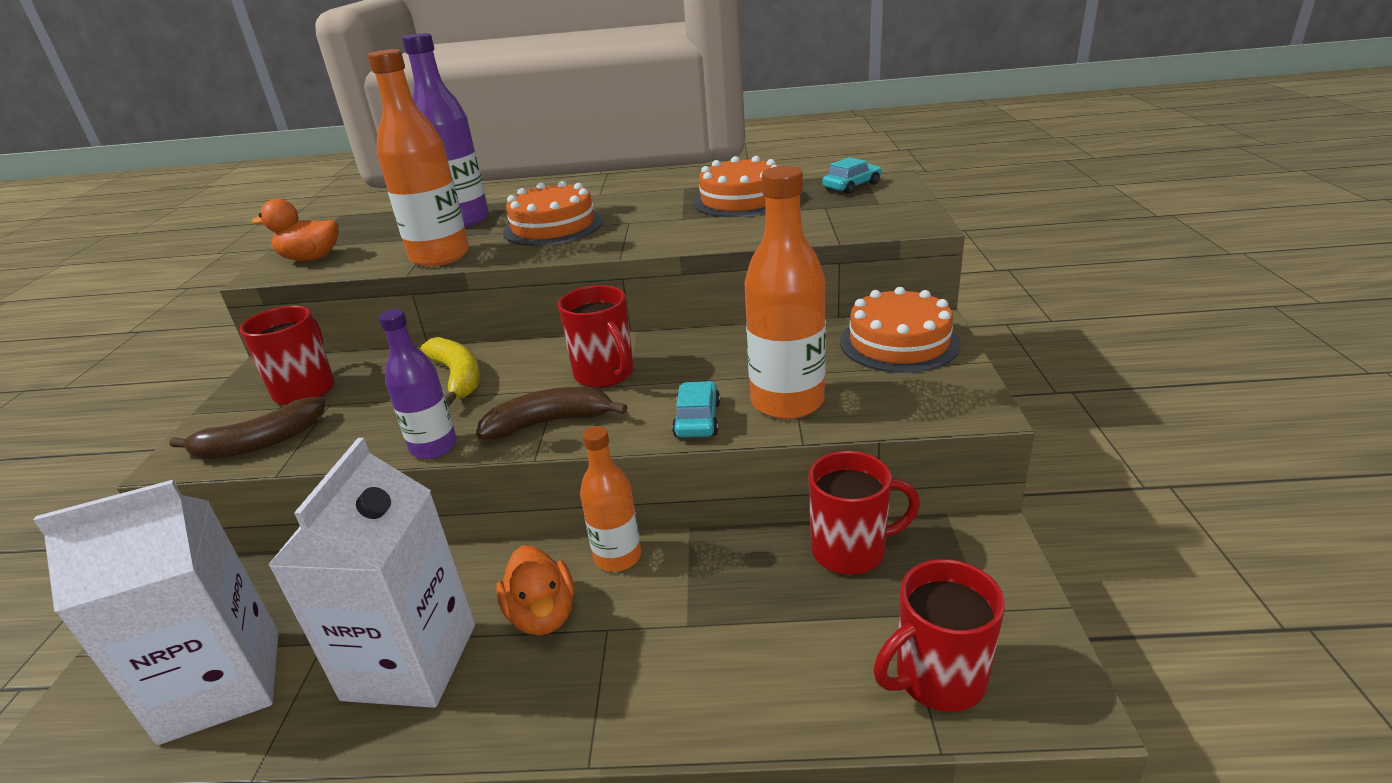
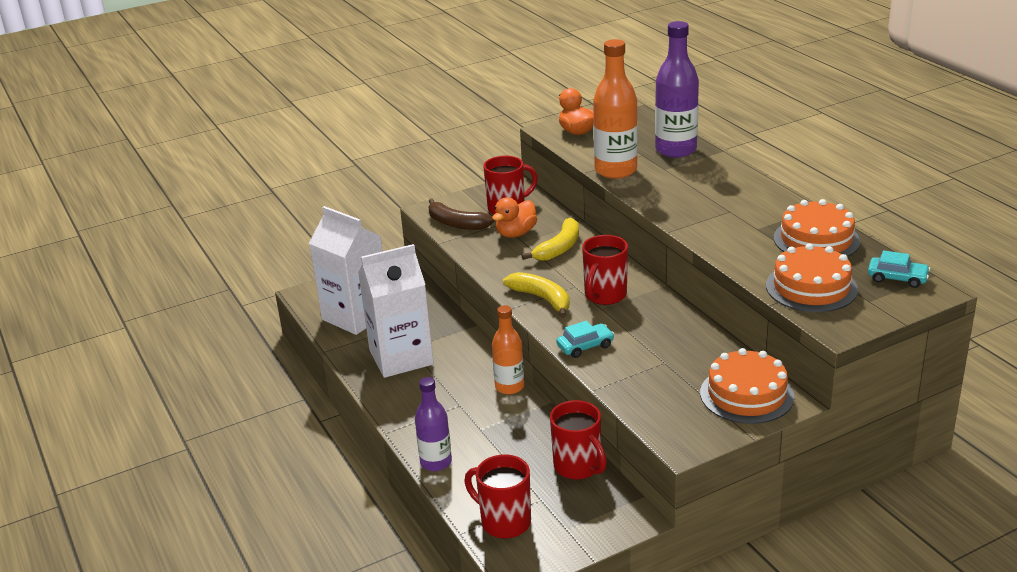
camera: 60 degrees right, 0 degrees up
(434, 447) = (493, 274): purple bottle -> purple bottle (436, 462)
(542, 615) = (454, 381): orange duck -> orange duck (516, 233)
(549, 422) = (542, 299): brown banana -> yellow banana
(553, 227) = (695, 187): orange cake -> orange cake (811, 287)
(787, 402) = (630, 371): orange bottle -> none

